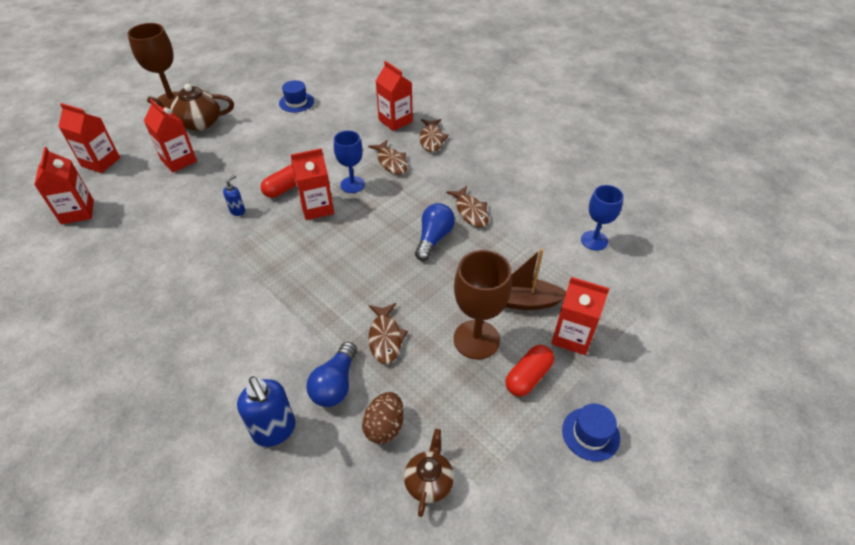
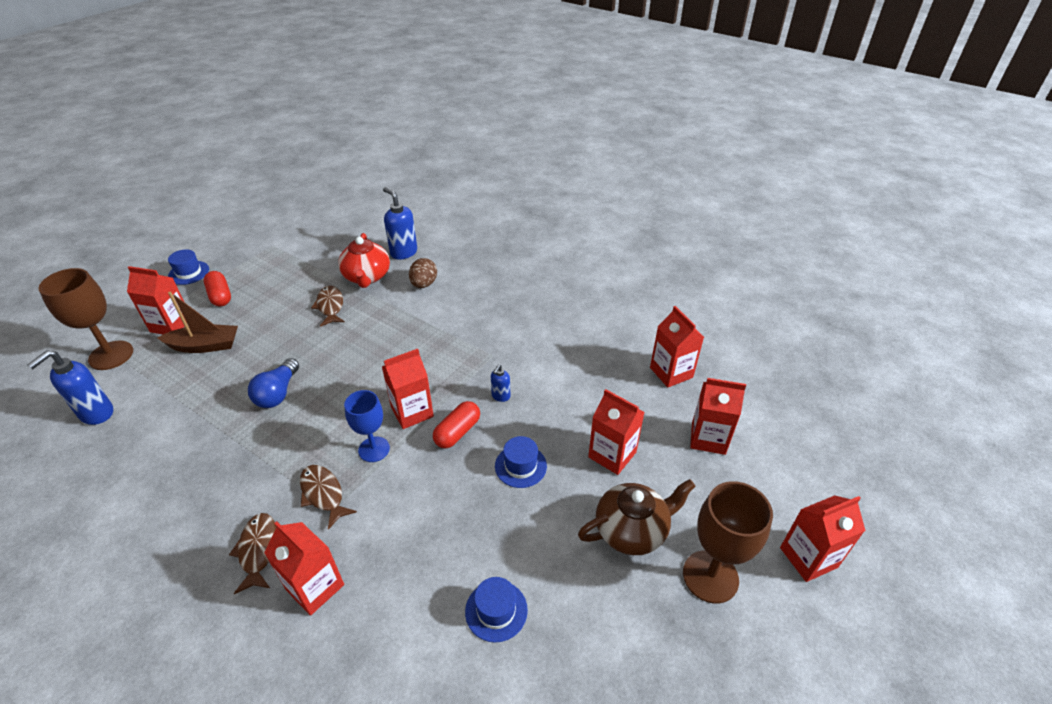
camera: 170 degrees right, 5 degrees down
(110, 102) = (808, 557): none -> red carton
(248, 162) = (520, 466): none -> blue hat
(335, 384) = (367, 277): blue light bulb -> red teapot
(384, 426) = (330, 261): brown egg -> brown egg (424, 284)
(429, 481) = (303, 243): brown teapot -> none
(470, 211) = (228, 431): brown fish -> none
(476, 339) = (254, 314): brown goblet -> brown goblet (111, 355)
(528, 377) = (220, 296): red capsule -> red capsule turned 60 degrees counterclockwise
(594, 240) = (96, 413): blue goblet -> blue soap dispenser

